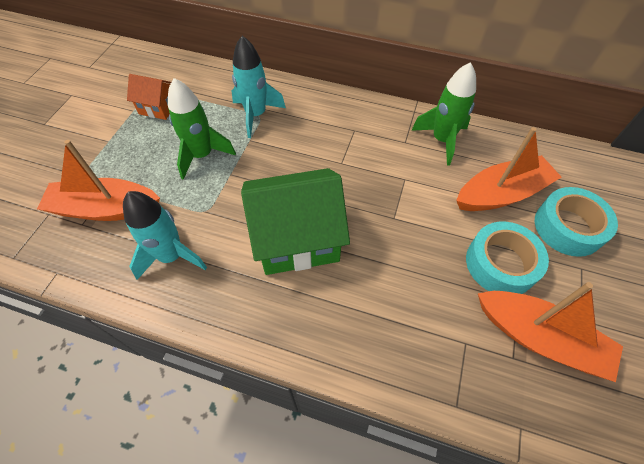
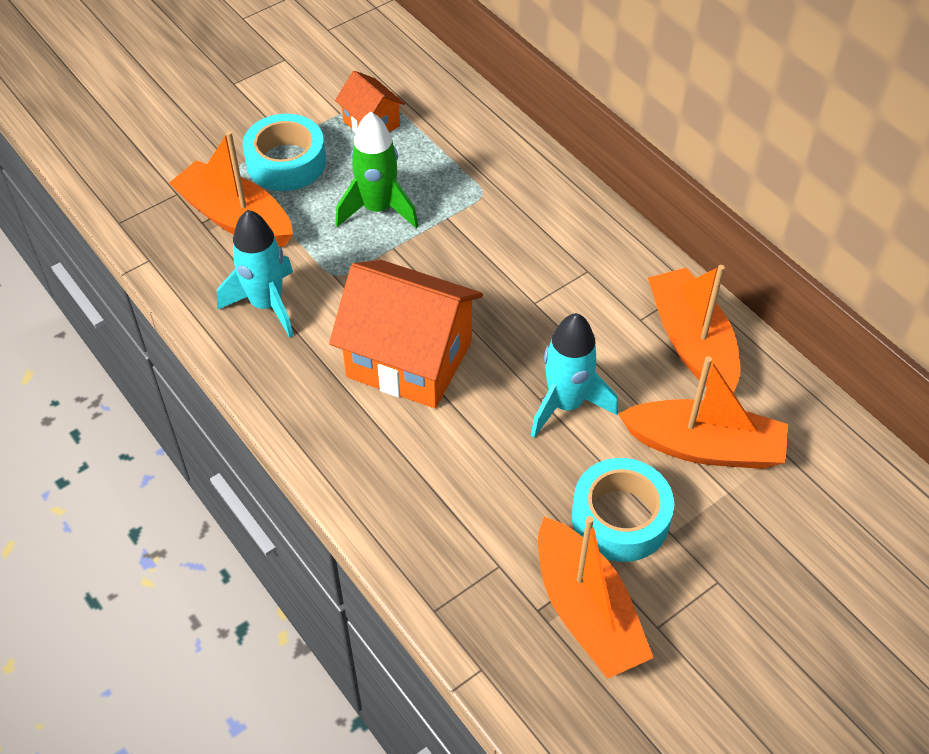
camera: 35 degrees right, 5 degrees down
(256, 115) = (479, 190): turquoise rocket -> turquoise rocket (566, 404)
(297, 238) = (409, 359): green house -> orange house
(442, 140) = (692, 342): green rocket -> orange boat
(568, 227) = (751, 531): turquoise tape -> turquoise tape (286, 162)

